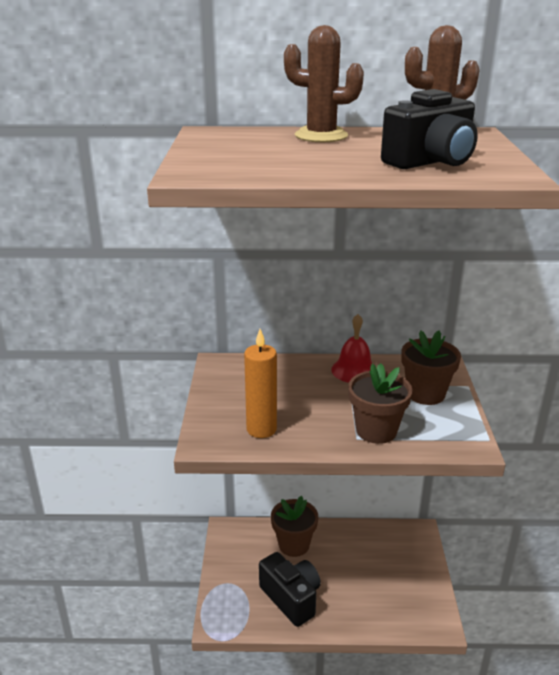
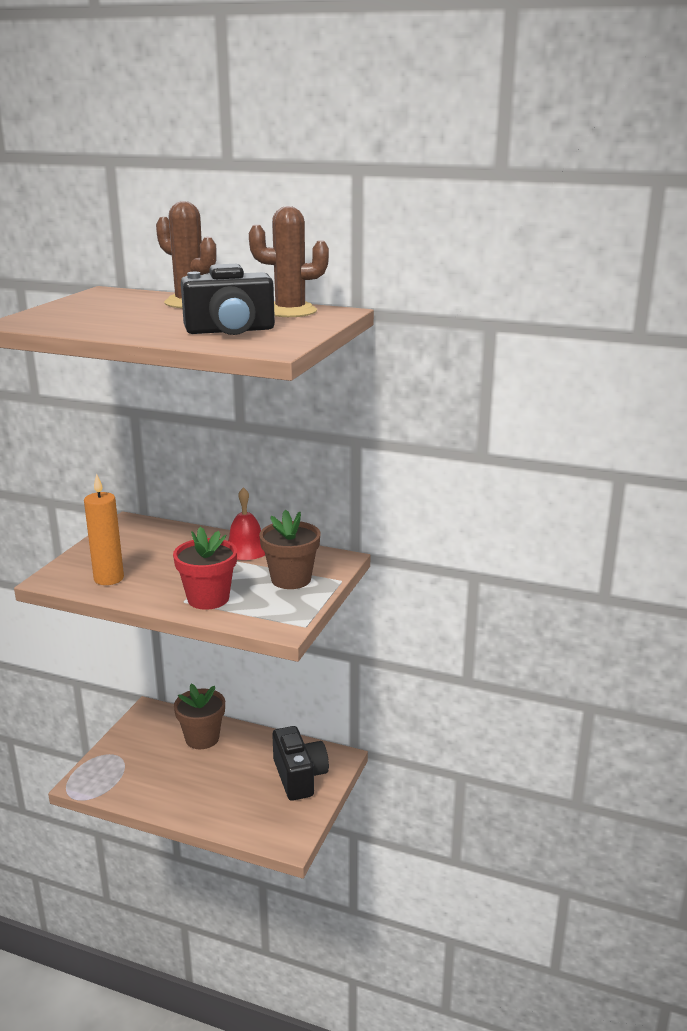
camera: 20 degrees right, 5 degrees down
(291, 598) = (163, 782): black camera -> black camera (299, 777)
(376, 430) = (208, 599): brown flower pot -> red flower pot

